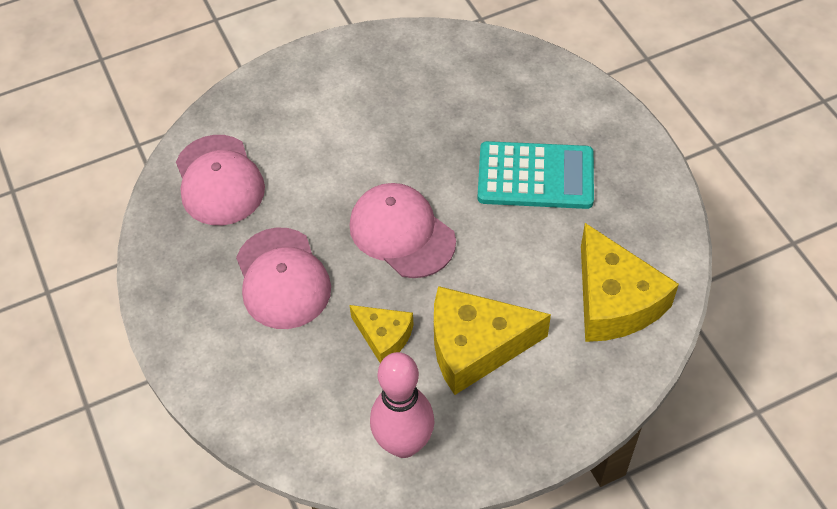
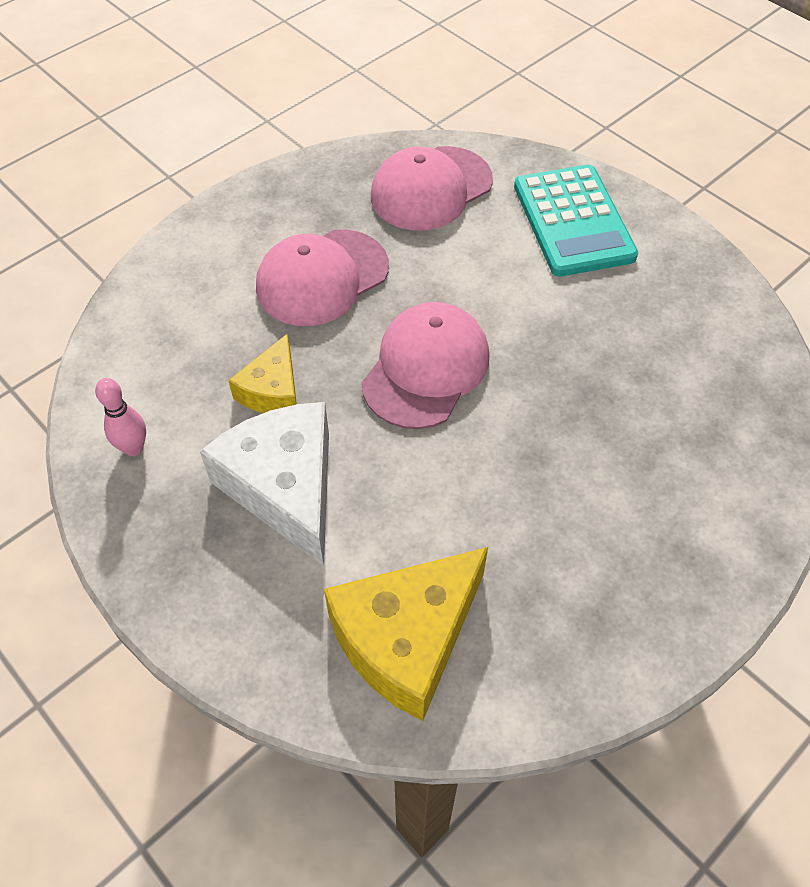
camera: 70 degrees right, 0 degrees up
(404, 444) = (134, 448): pink bowling pin -> pink bowling pin, size x0.51
(475, 346) = (285, 487): yellow cheese -> white cheese
(535, 176) = (578, 492): turquoise calculator -> turquoise calculator (573, 221)

